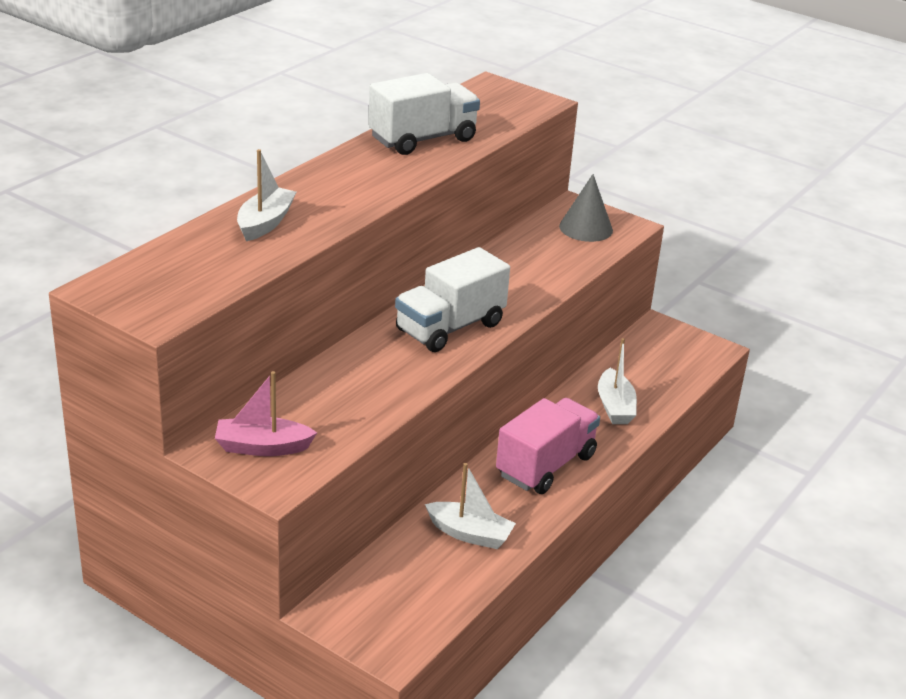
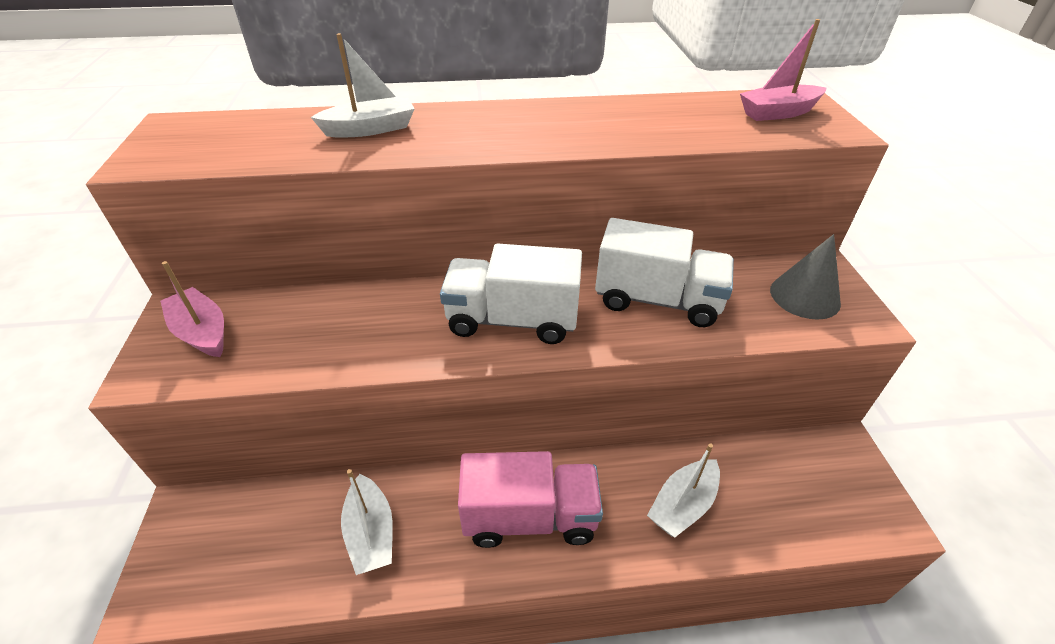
camera: 50 degrees right, 10 degrees up
(423, 139) = (641, 118): white truck -> white truck (657, 300)
(494, 102) = (778, 113): none -> pink boat

